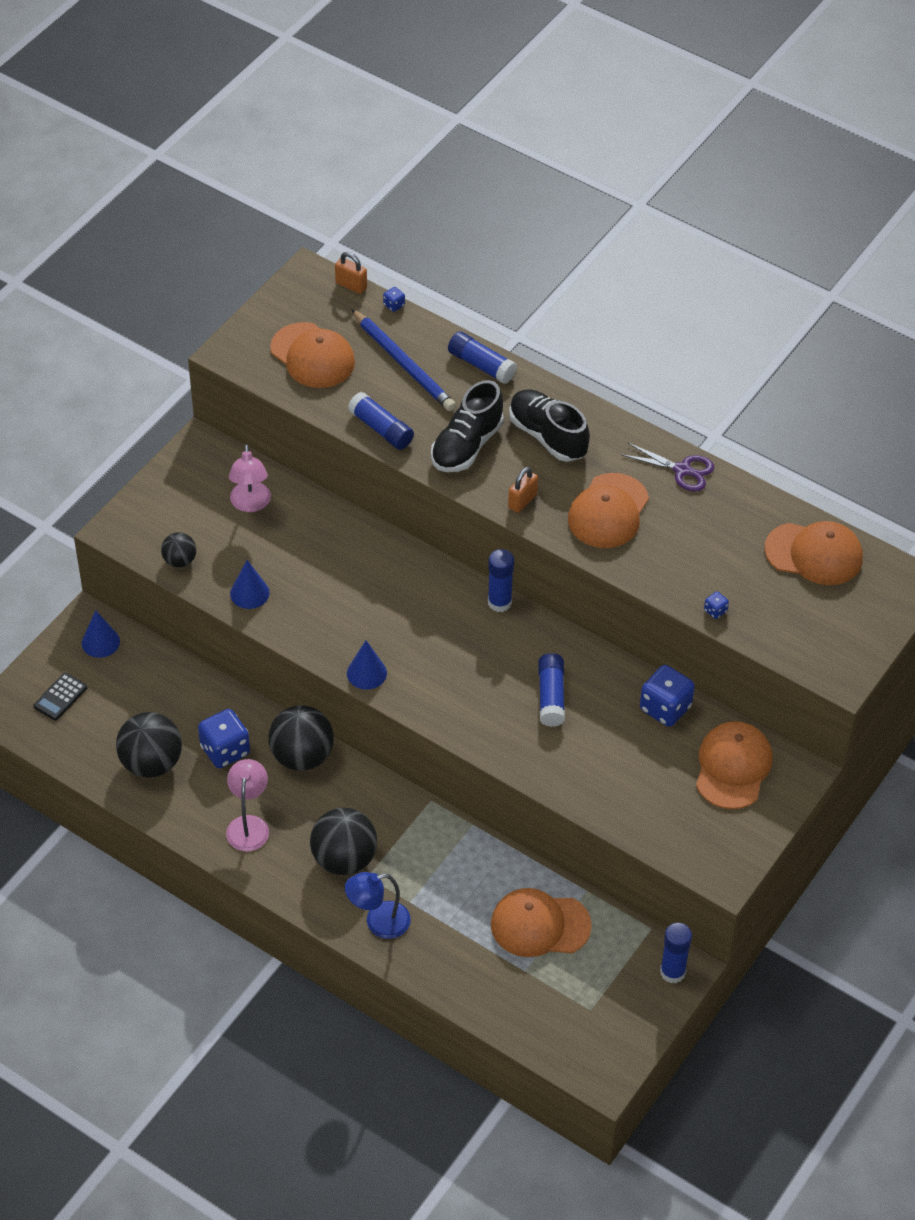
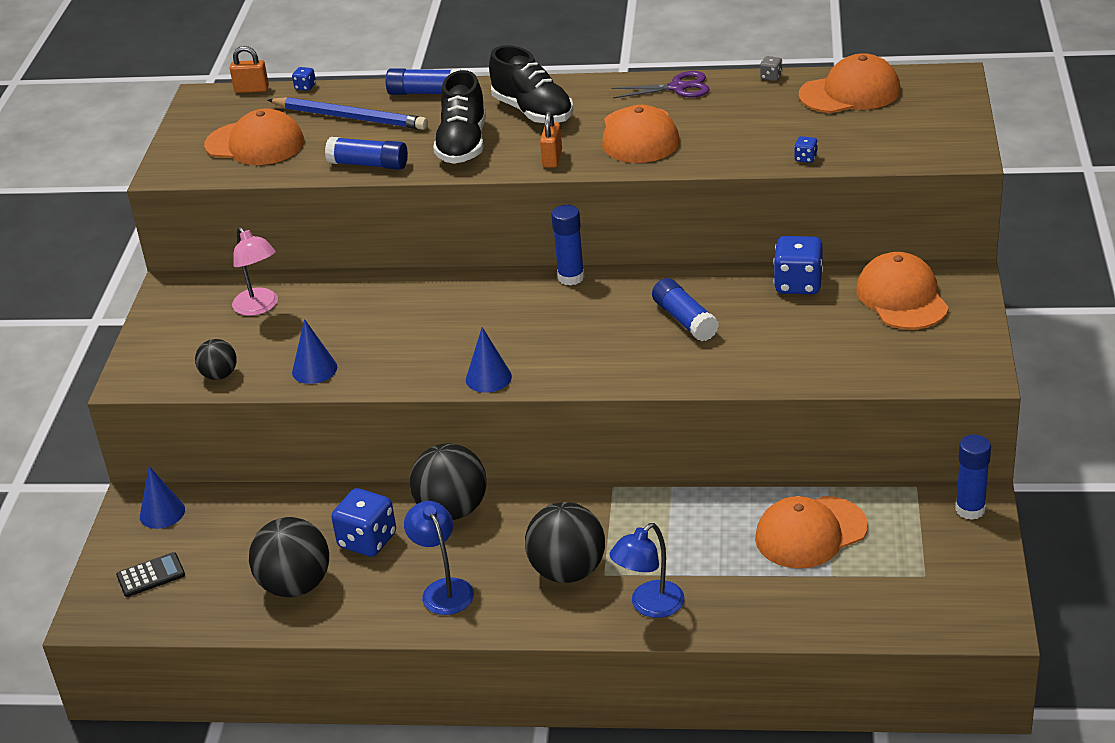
camera: 25 degrees left, 15 degrees down
(60, 697) = (151, 575): black calculator -> black calculator turned 120 degrees counterclockwise
(249, 825) = (443, 589): pink lamp -> blue lamp
(547, 436) = (533, 112): black shoe -> black shoe turned 150 degrees counterclockwise
(767, 499) = (771, 77): none -> grey dice

